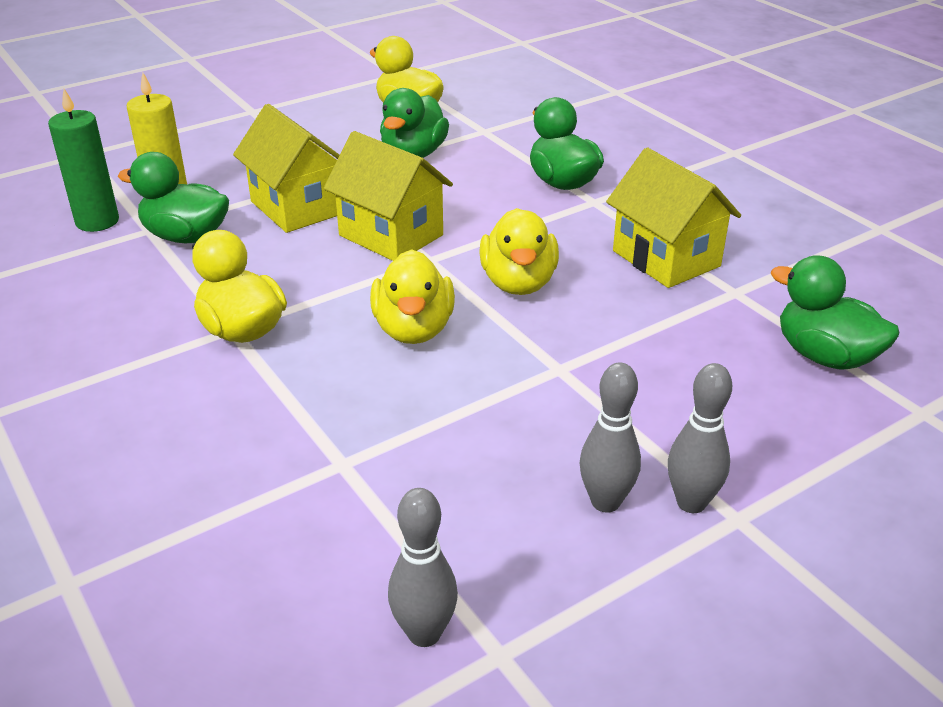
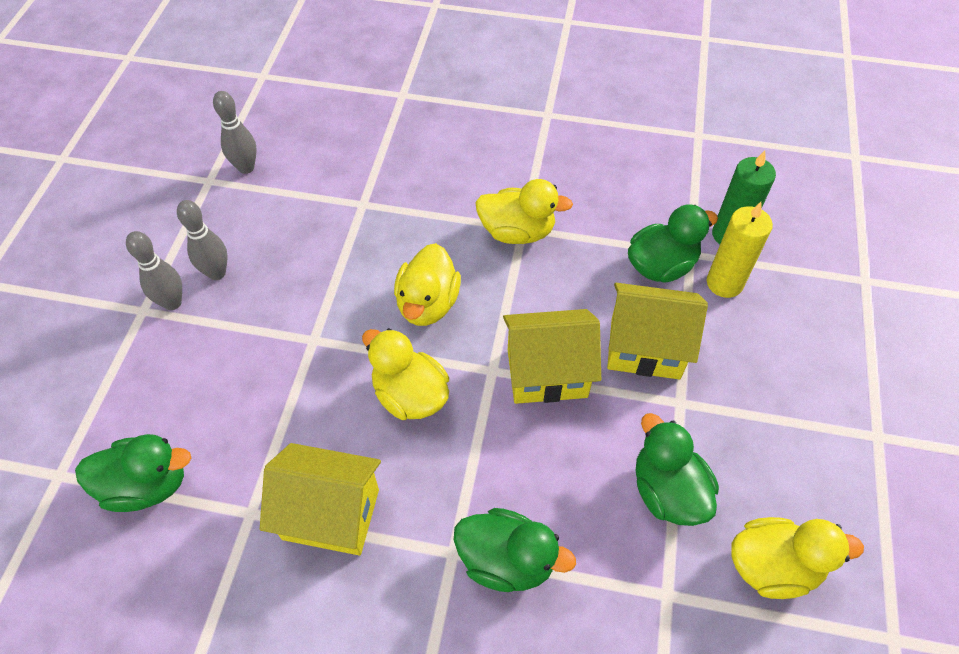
camera: 135 degrees right, 20 degrees up
(413, 329) = (427, 304): yellow duck -> yellow duck turned 120 degrees counterclockwise

